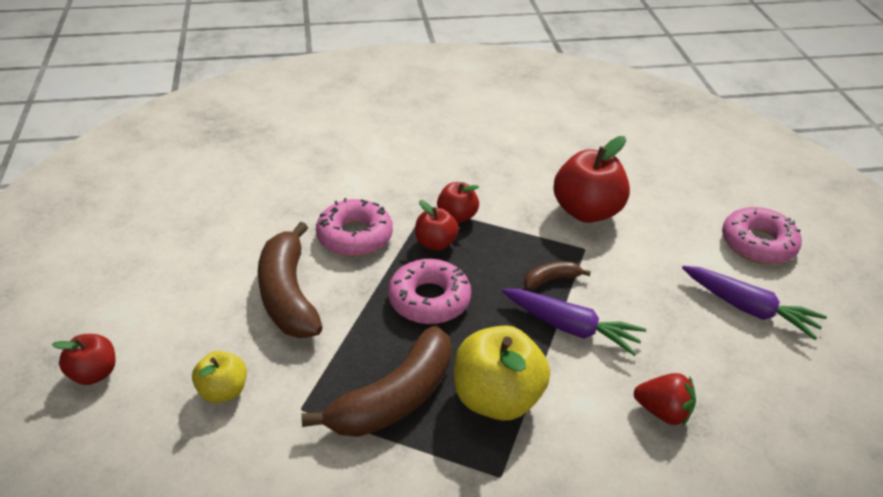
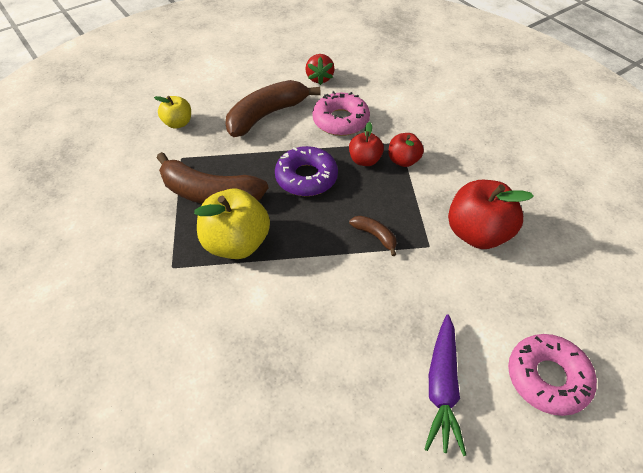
camera: 65 degrees right, 10 degrees up
(94, 373) = (166, 75): red apple -> none
(429, 299) = (306, 177): pink donut -> purple donut
(570, 327) = (330, 263): purple carrot -> none
(663, 412) = (276, 347): red strawberry -> red strawberry (319, 78)

